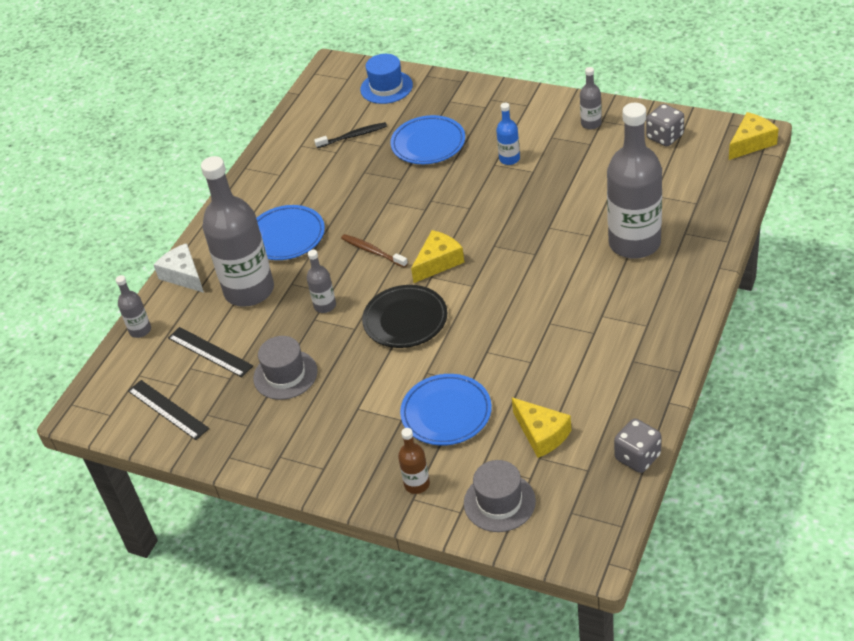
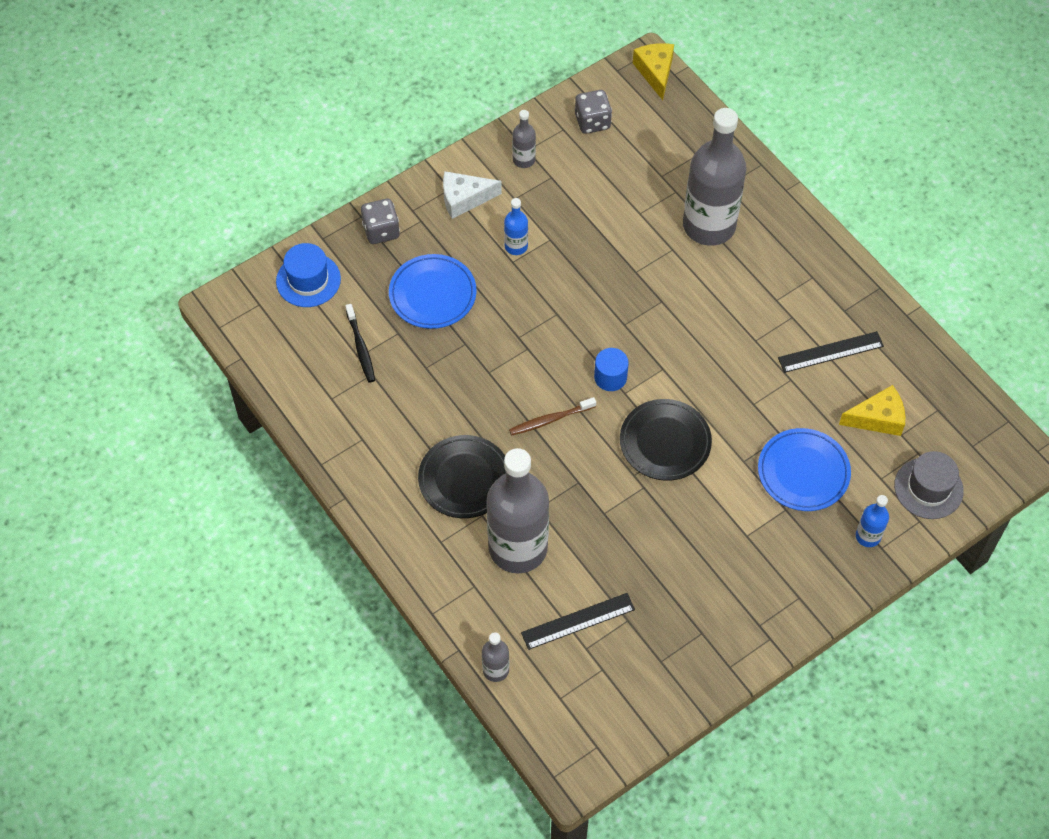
camera: 65 degrees left, 15 degrees up
(168, 409) = (629, 692): black ruler -> black ruler (830, 352)
(183, 275) = (445, 595): white cheese -> white cheese (464, 199)
(285, 375) = (660, 572): grey hat -> none
(286, 236) = (464, 479): blue plate -> black plate
(325, 305) = (593, 495): grey bottle -> none
(353, 136) = (360, 347): black toothbrush -> black toothbrush turned 150 degrees clockwise
(417, 484) = (868, 536): brown bottle -> blue bottle
(438, 262) = (610, 377): yellow cheese -> blue cylinder
(637, 457) = (948, 369): grey dice -> grey dice (381, 231)

